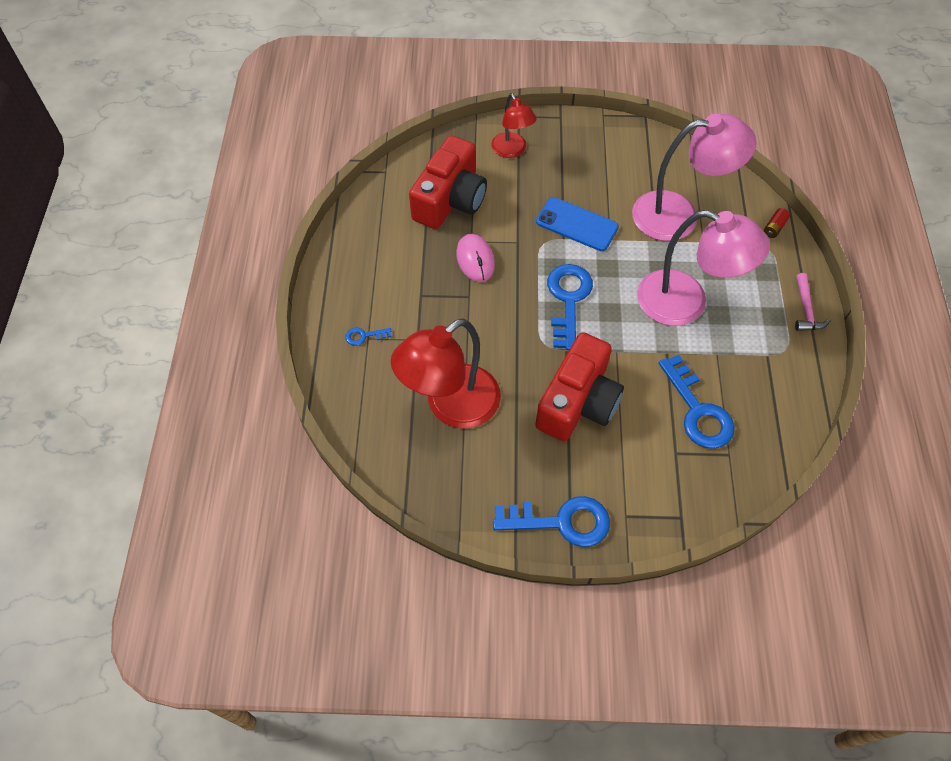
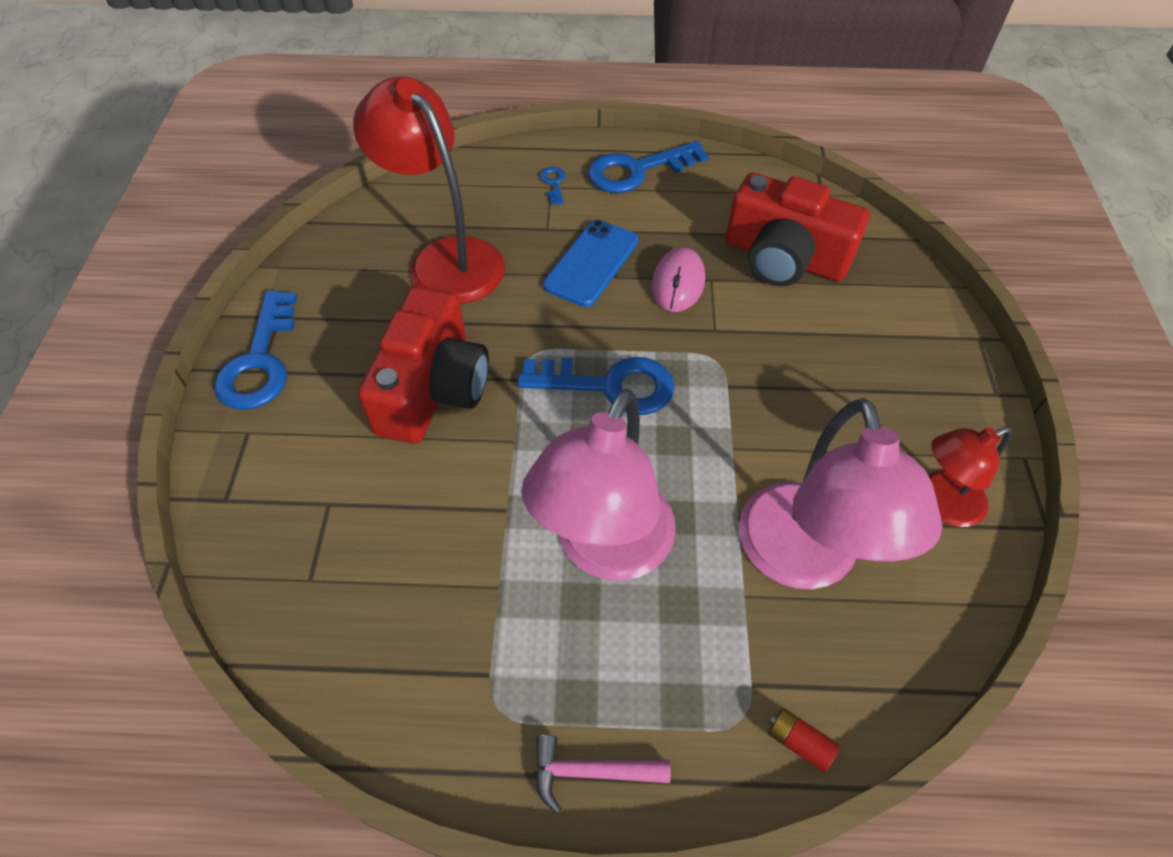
camera: 90 degrees right, 5 degrees down
(475, 259) = (678, 283): pink mouse -> pink mouse turned 60 degrees counterclockwise
(512, 151) = (898, 327): red lamp -> red lamp (941, 504)
(576, 224) = (759, 404): blue phone -> blue phone (591, 263)
(578, 402) = (433, 388): red camera -> red camera turned 105 degrees counterclockwise
(698, 411) = (394, 543): blue key -> blue key (637, 170)

